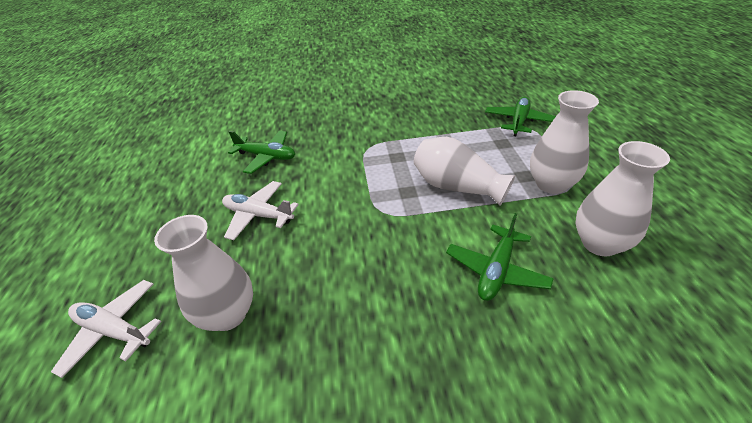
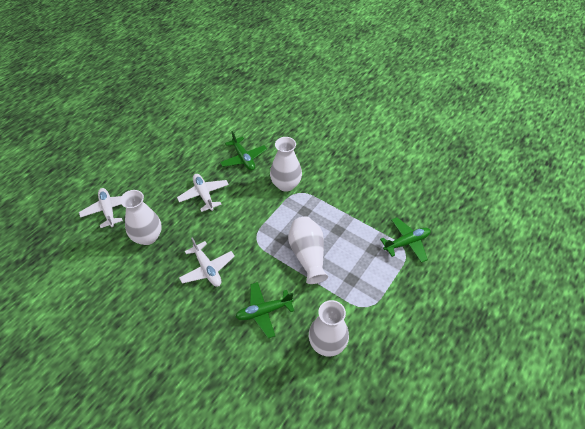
camera: 40 degrees right, 10 degrees up
(366, 283) = (207, 269): none -> white plane
(551, 184) = (356, 296): white vase -> white vase (286, 184)

